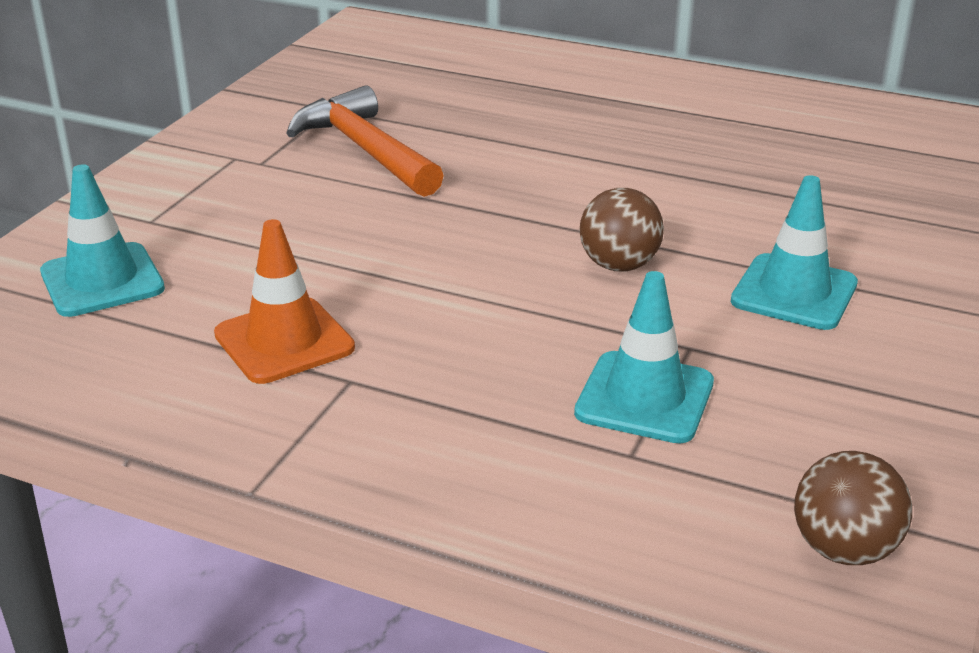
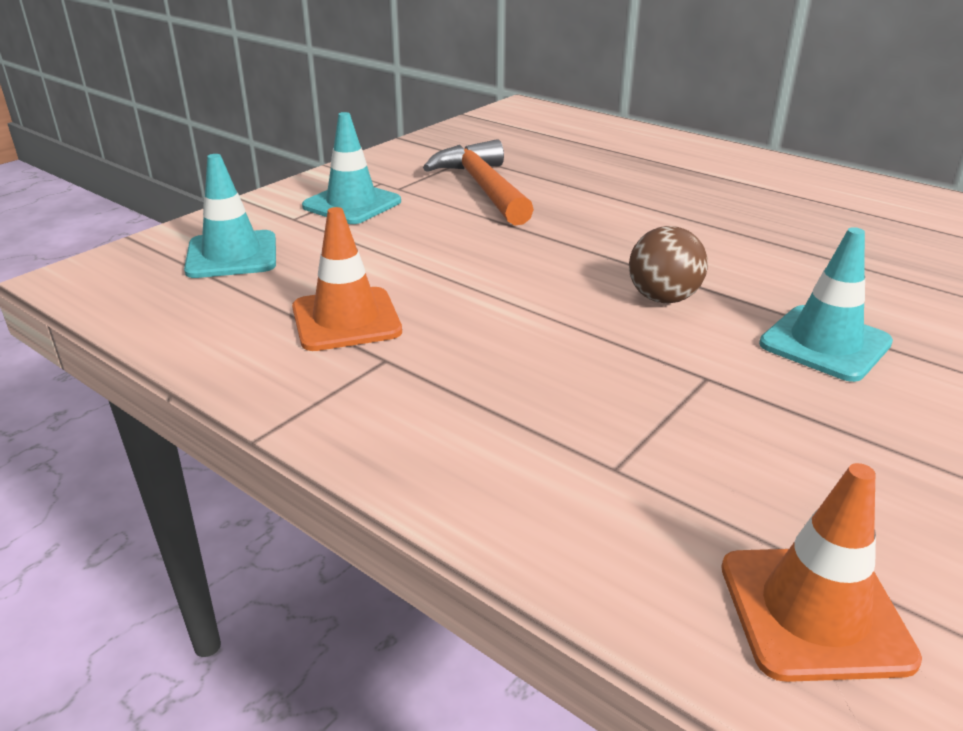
camera: 15 degrees right, 0 degrees up
(644, 398) = (646, 416): turquoise traffic cone -> turquoise traffic cone (352, 204)
(844, 549) = (814, 612): brown ball -> orange traffic cone

